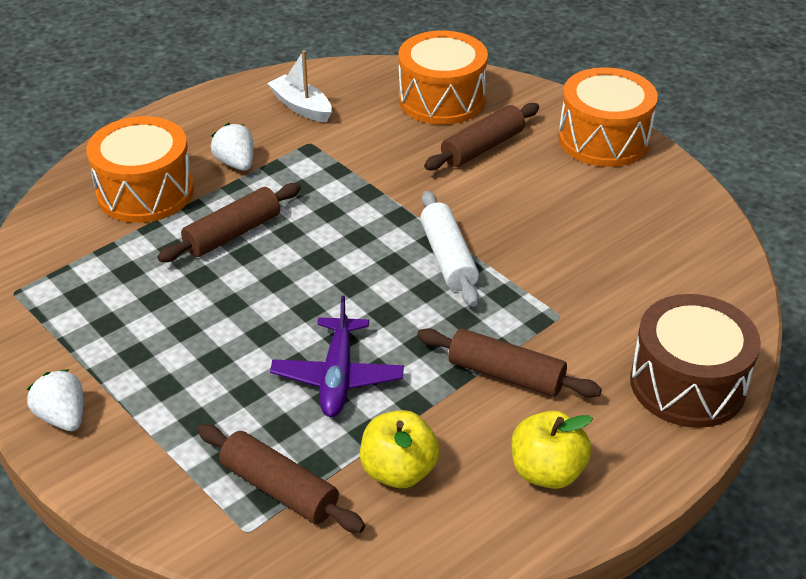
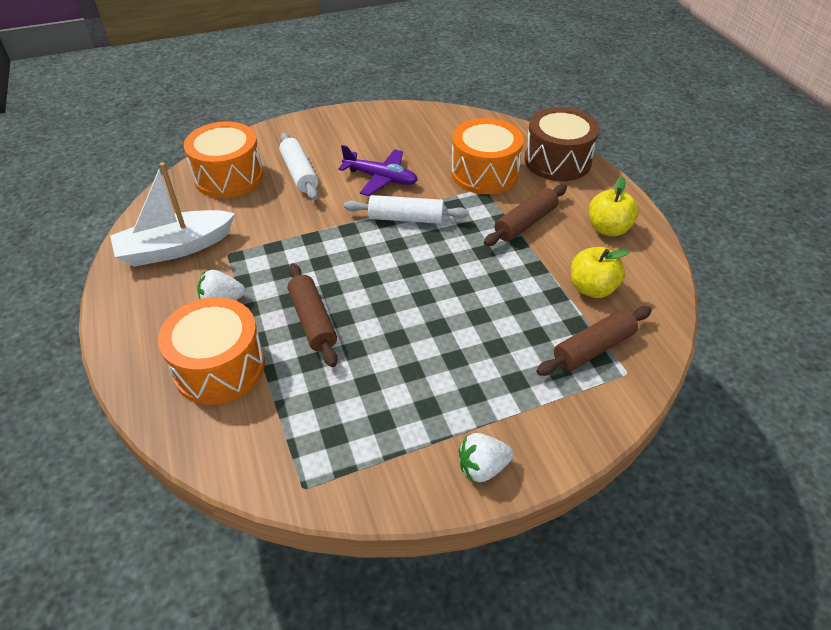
camera: 70 degrees left, 5 degrees up
(301, 107) = (175, 248): white boat -> white boat, size x1.63
(337, 377) = (498, 297): purple plane -> purple plane (381, 178)
(482, 147) = (299, 173): brown rolling pin -> white rolling pin
(603, 139) = (328, 125): orange drum -> orange drum (484, 173)

